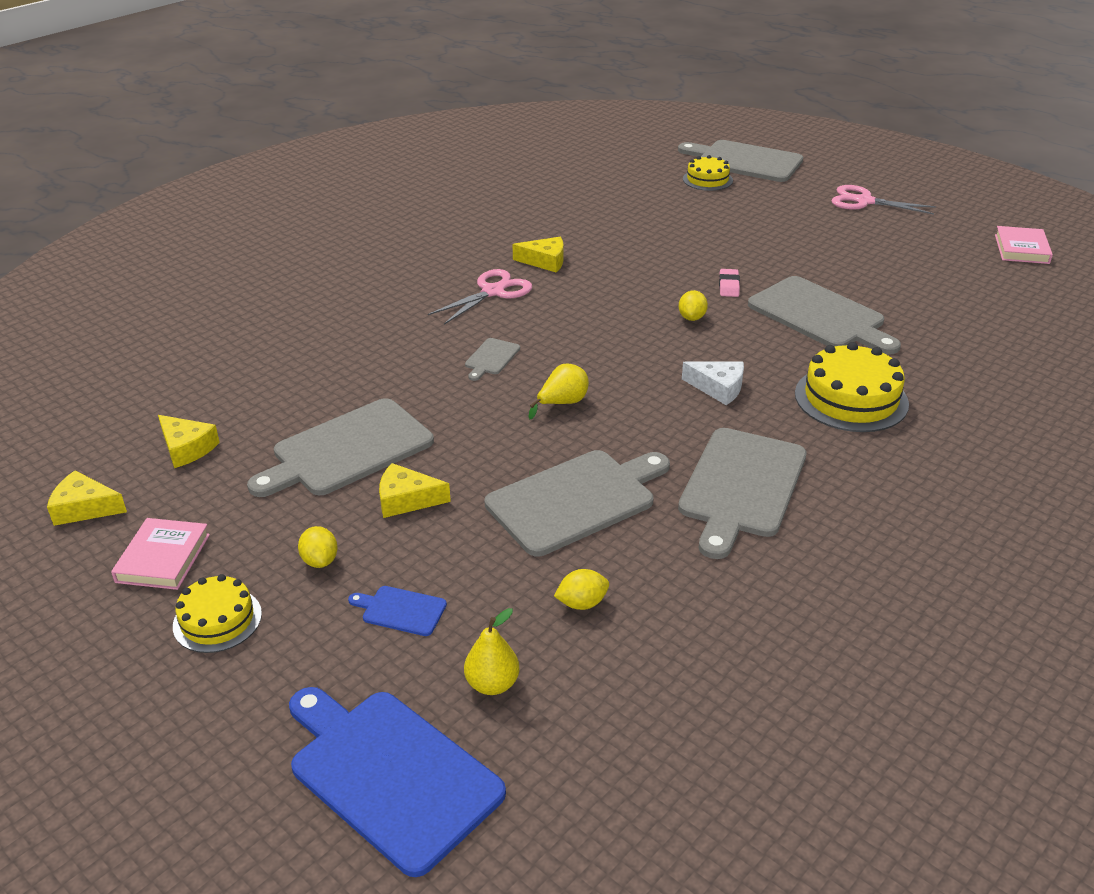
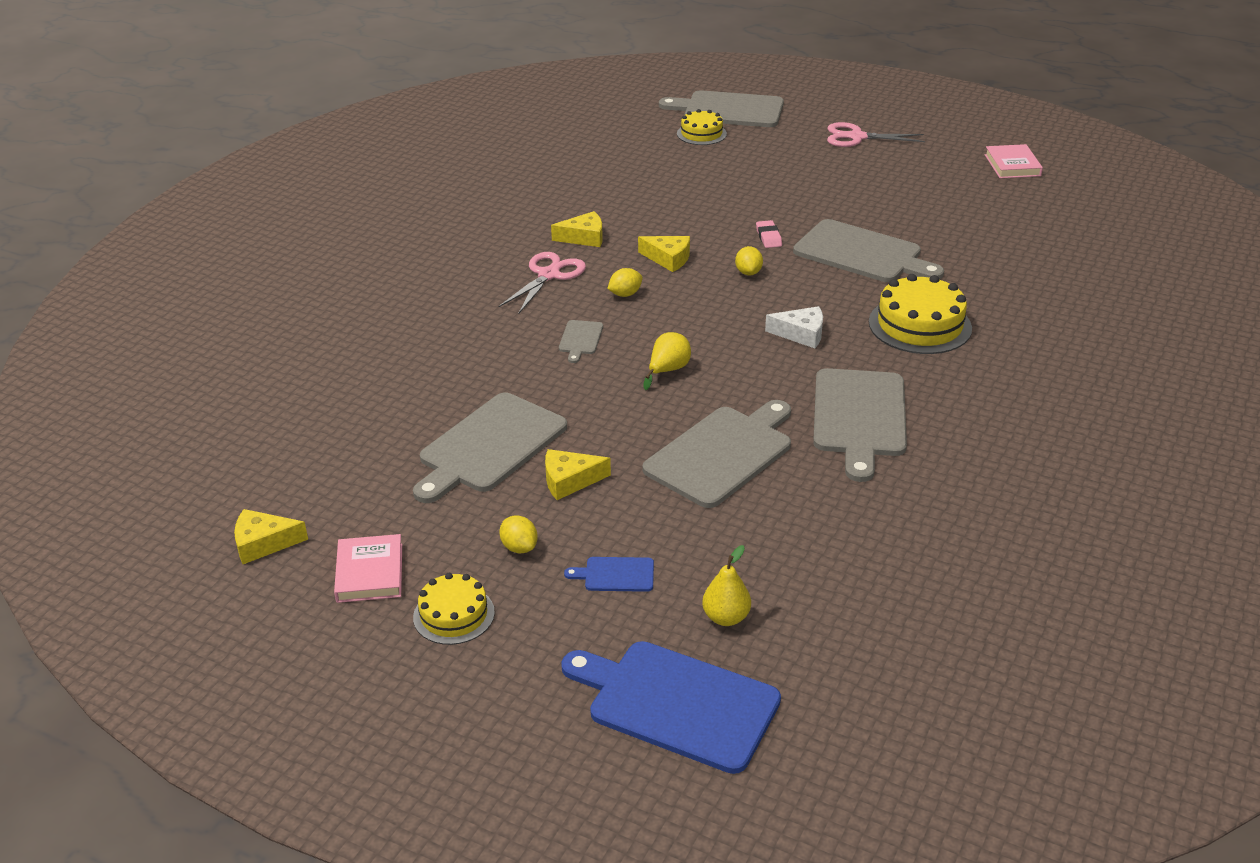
camera: 15 degrees left, 0 degrees up
(187, 448) = (331, 471): yellow cheese -> yellow cheese (668, 259)
(582, 603) = (769, 539): yellow lemon -> yellow lemon (625, 294)

